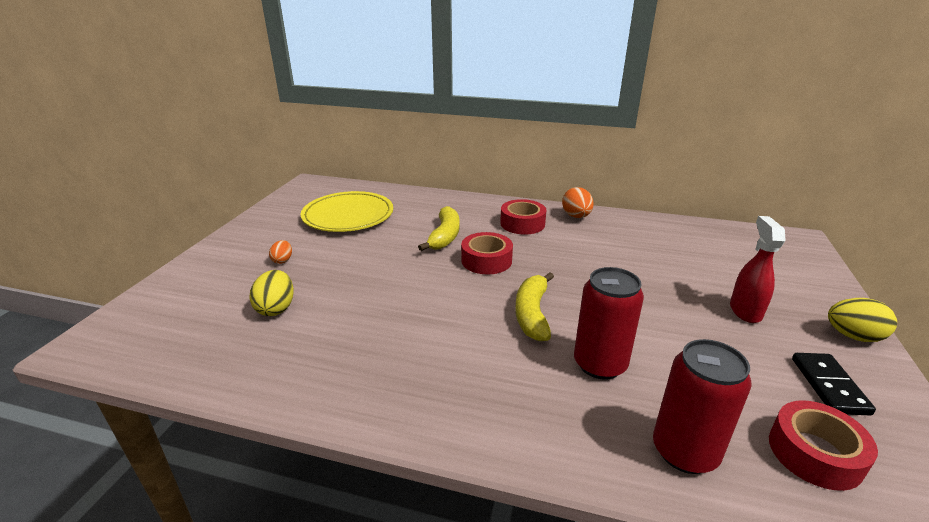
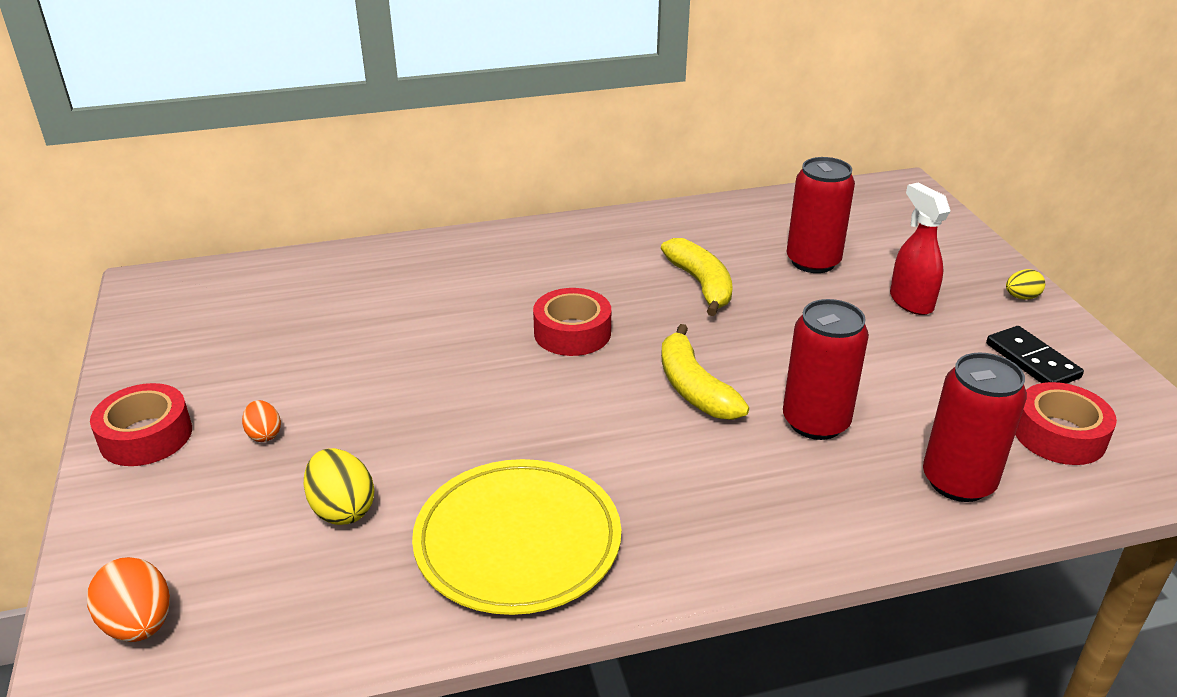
camera: 30 degrees left, 5 degrees up
(348, 216) = (290, 325): yellow plate -> yellow plate (517, 541)
(445, 236) = (479, 313): yellow banana -> yellow banana (701, 284)
(522, 224) = (570, 260): red tape -> red tape (146, 436)
(576, 216) = (632, 227): orange egg -> orange egg (139, 624)
(685, 265) = (813, 262): none -> red can
(853, 336) = (1021, 297): yellow egg -> yellow egg, size x0.61

